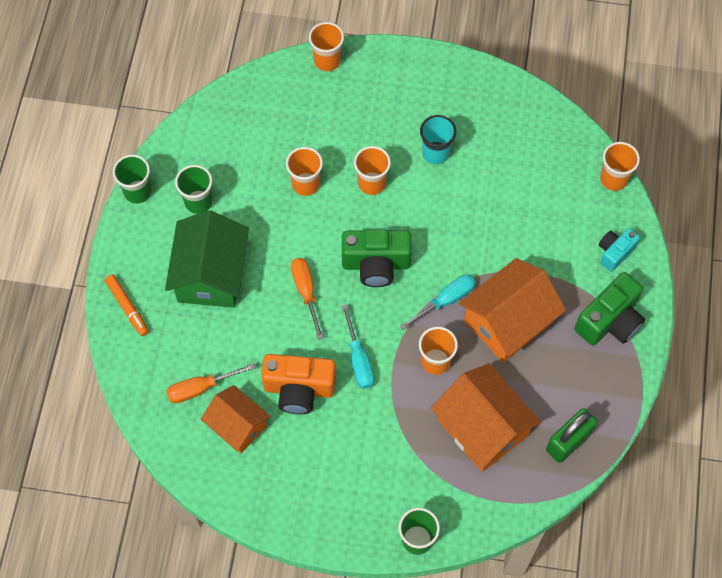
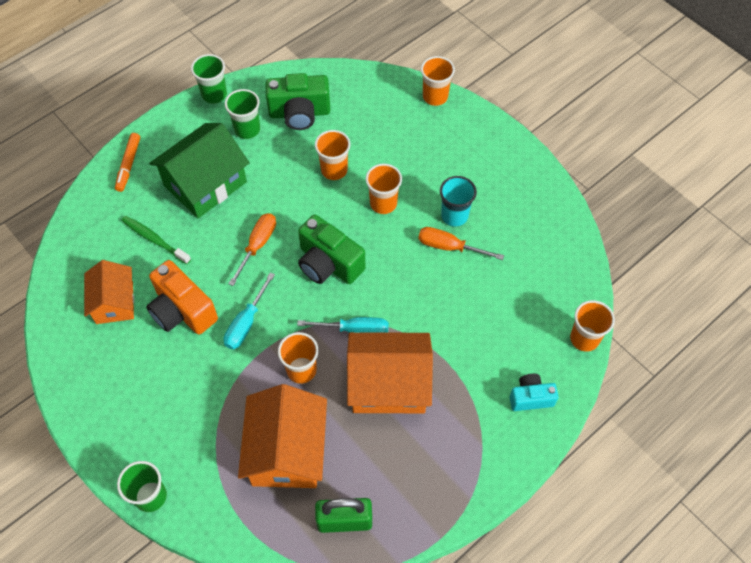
camera: 40 degrees right, 5 degrees down
(201, 388) = (118, 256): orange screwdriver -> orange screwdriver (449, 247)
(217, 351) = (154, 240): none -> green toothbrush
(610, 321) = (474, 450): green camera -> green camera (299, 113)

